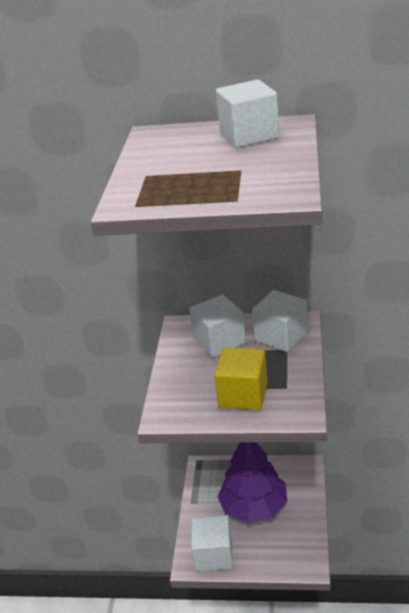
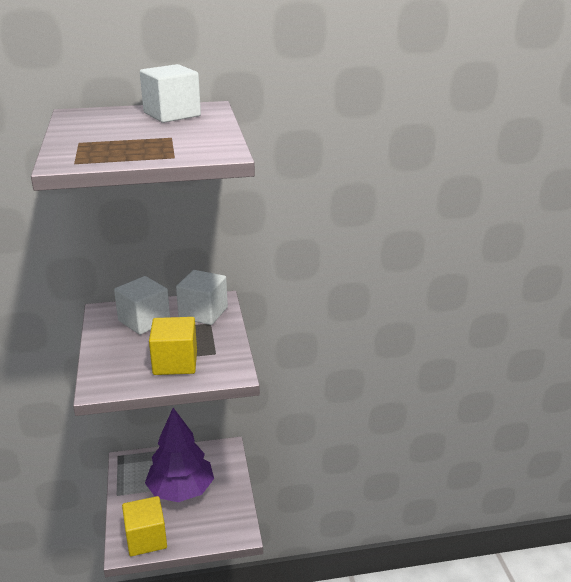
camera: 20 degrees left, 5 degrees down
(213, 555) = (146, 538): white cube -> yellow cube

